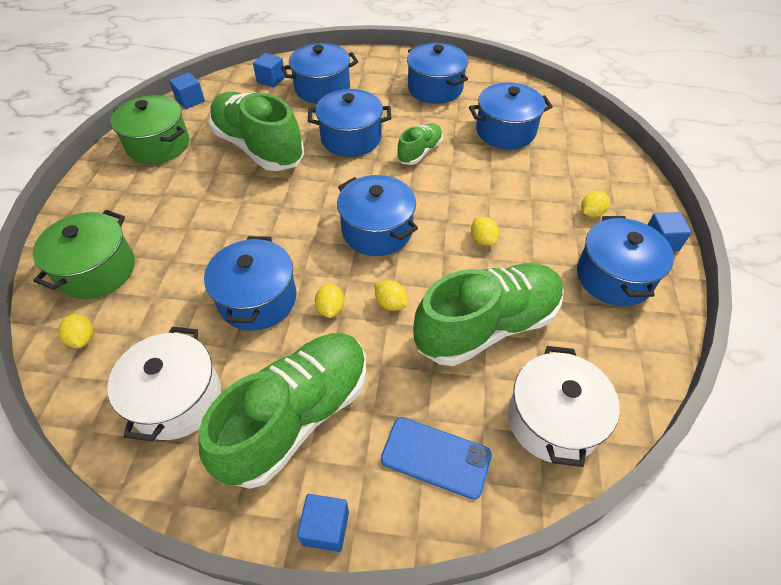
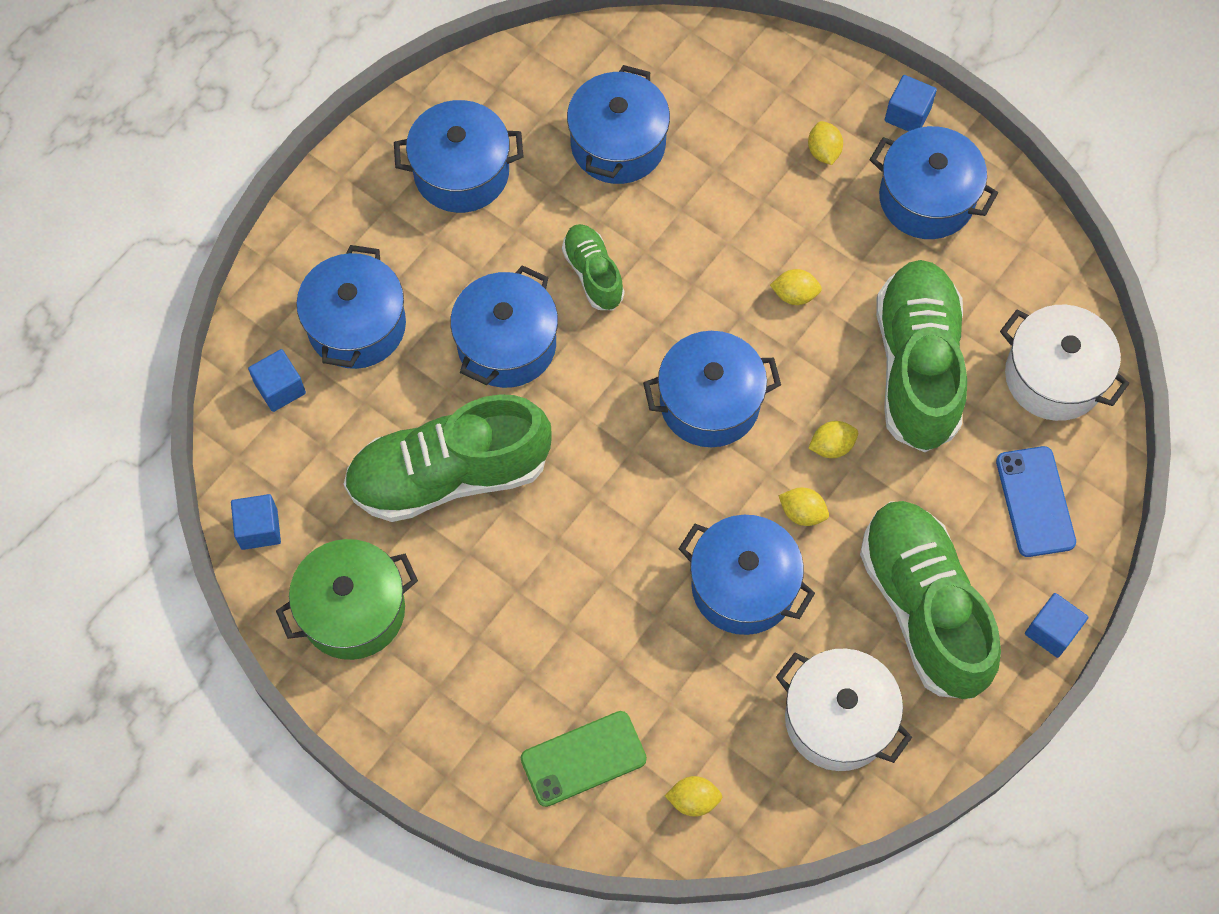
camera: 60 degrees left, 15 degrees up
(97, 270) = (583, 759): green pot -> green phone
(436, 457) = (1035, 501): blue phone -> blue phone turned 60 degrees counterclockwise

